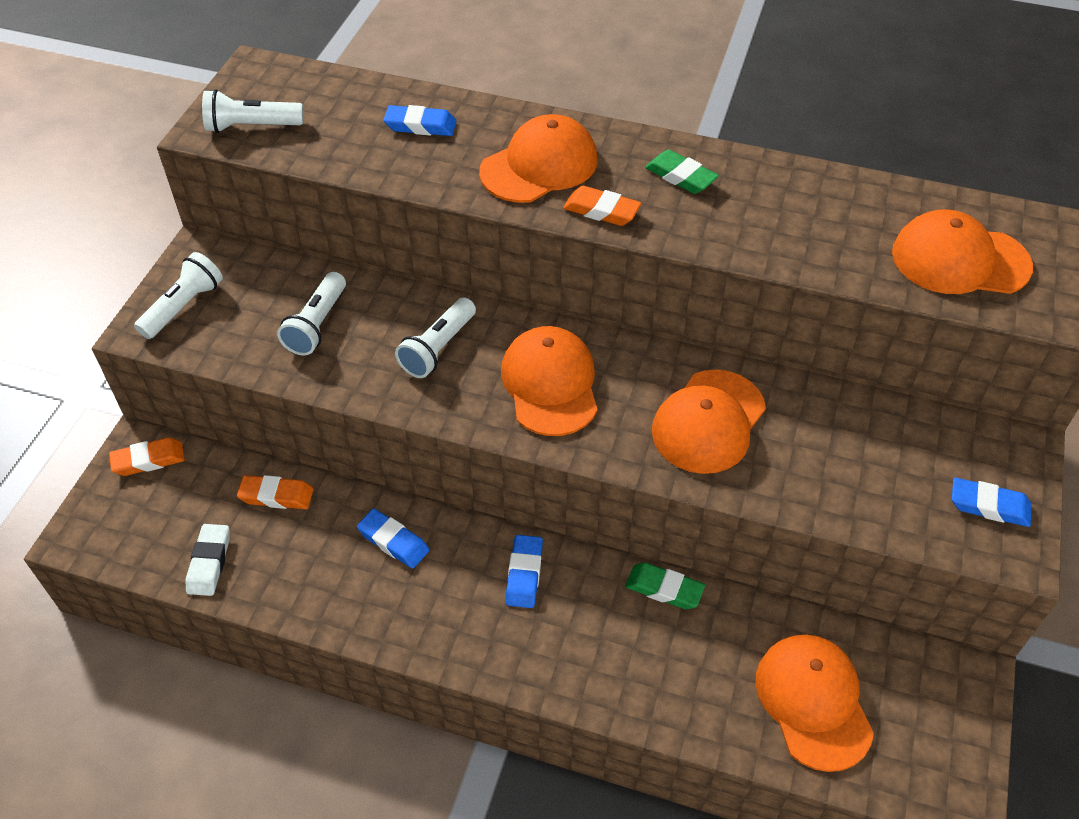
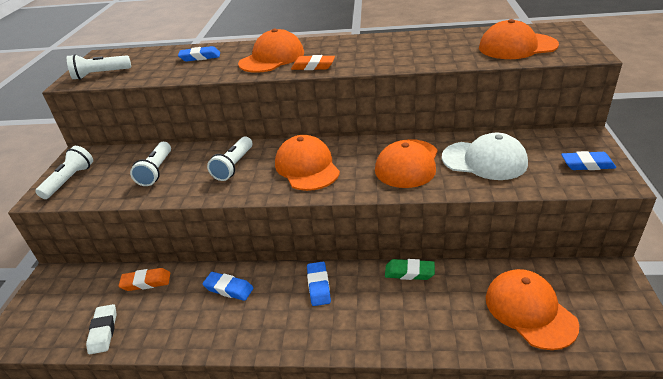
camera: 10 degrees left, 15 degrees down
(149, 460) = (57, 283): orange eraser -> none
(680, 176) = (352, 48): green eraser -> none
(831, 450) = (484, 160): none -> white cap

